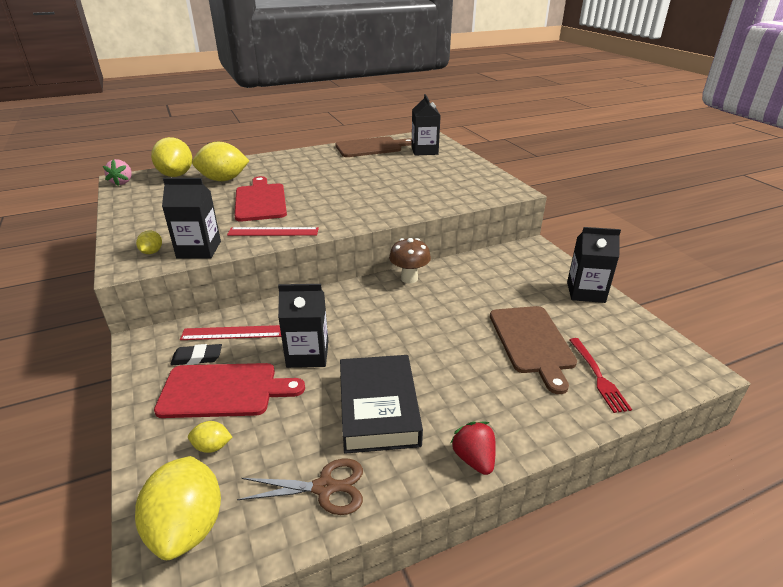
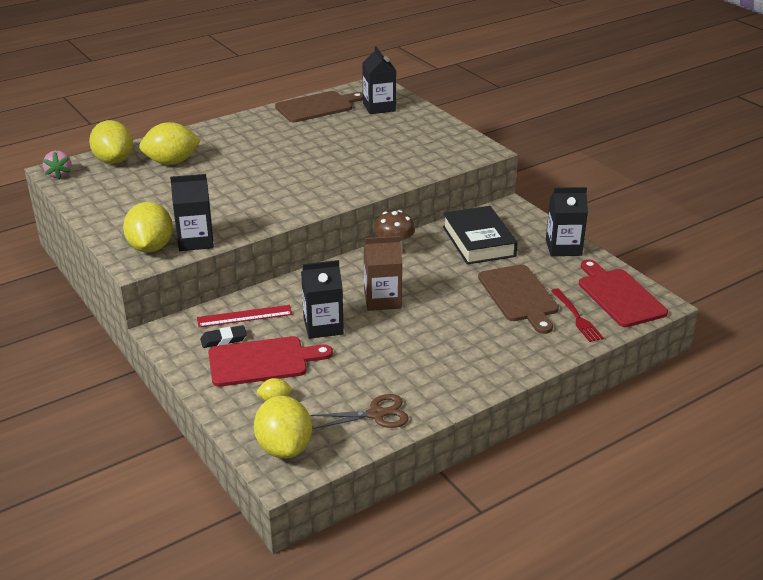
camera: 10 degrees left, 0 degrees up
(152, 252) = (151, 247): yellow lemon -> yellow lemon, size x2.16
(260, 201) = (227, 184): red cutting board -> red cutting board (619, 296)
(273, 232) = (258, 216): red ruler -> none
(378, 409) = (400, 360): black book -> black book (478, 241)
(381, 330) = (382, 300): none -> brown carton
(474, 459) = (485, 384): red strawberry -> none

